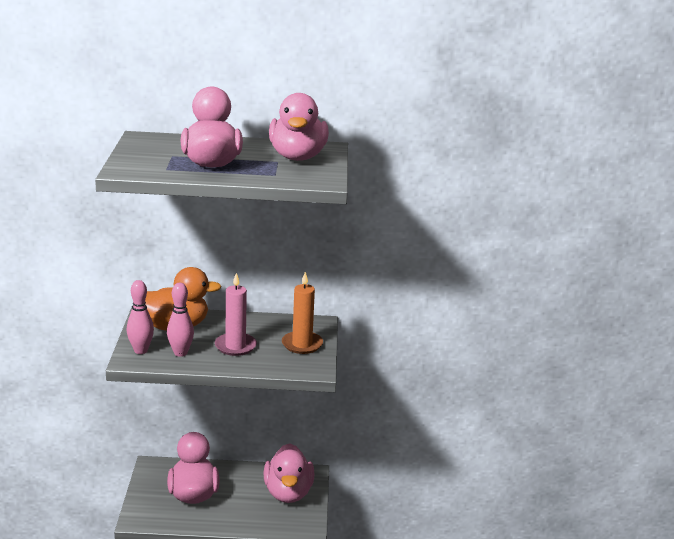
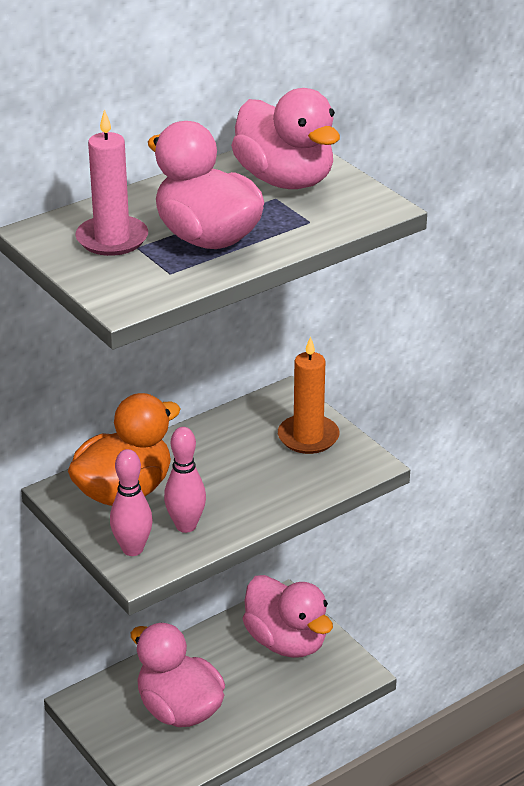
camera: 35 degrees left, 10 degrees up
(235, 346) = (236, 481): pink candle -> pink candle (112, 239)

